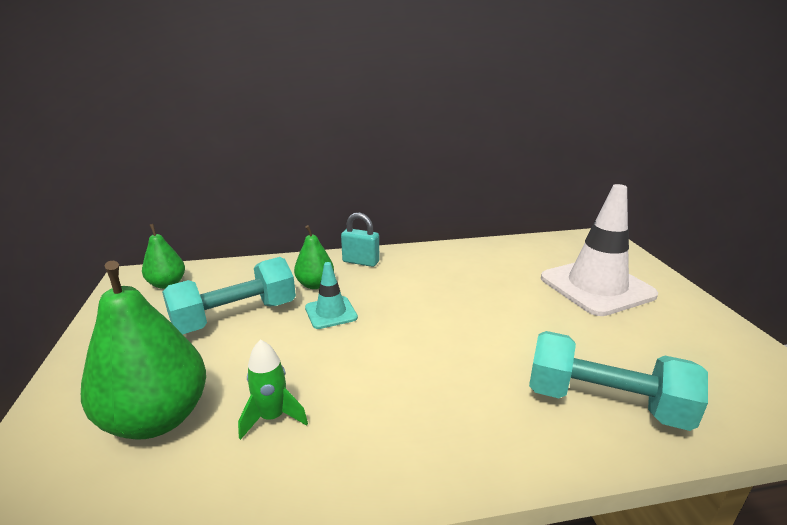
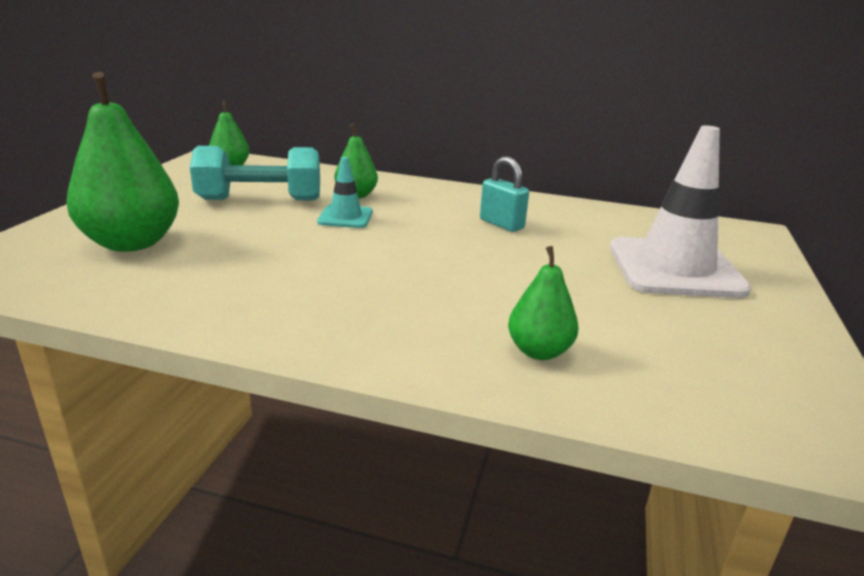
camera: 25 degrees right, 0 degrees up
(272, 417) = (213, 267): green rocket -> none
(361, 262) = (422, 189): turquoise padlock -> turquoise padlock (501, 224)
(604, 403) = (539, 351): turquoise dumbbell -> green pear

